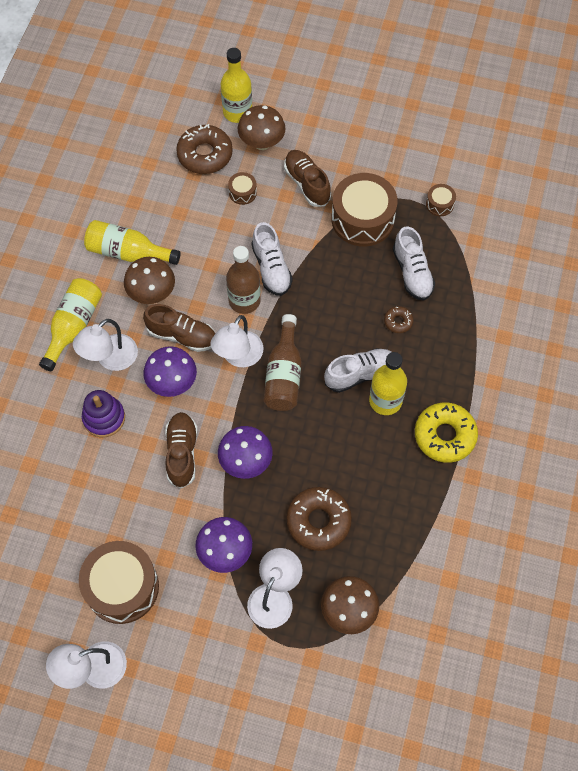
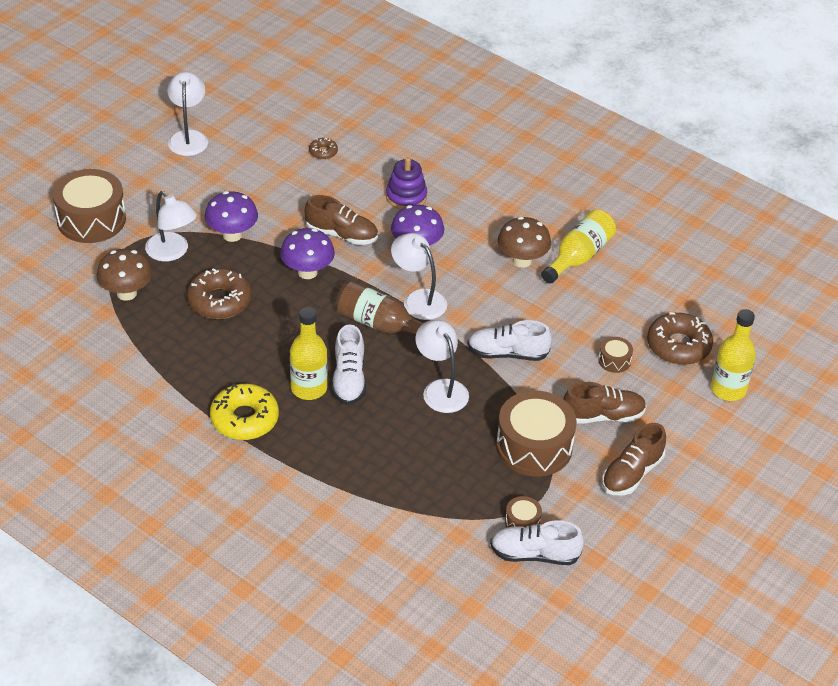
camera: 110 degrees right, 20 degrees down
(73, 326) = (512, 201): yellow bottle -> none
(110, 359) = (464, 215): white lamp -> white lamp (441, 389)
(122, 587) = (244, 169): brown drum -> brown drum (91, 219)
(182, 335) = (463, 268): brown shoe -> brown shoe (632, 474)
(244, 300) = (479, 322): brown bottle -> none
(262, 143) = (676, 396): brown mushroom -> none
(398, 321) = (391, 430): brown donut -> brown donut (323, 152)
(412, 273) = (444, 464): white shoe -> white shoe (534, 554)

